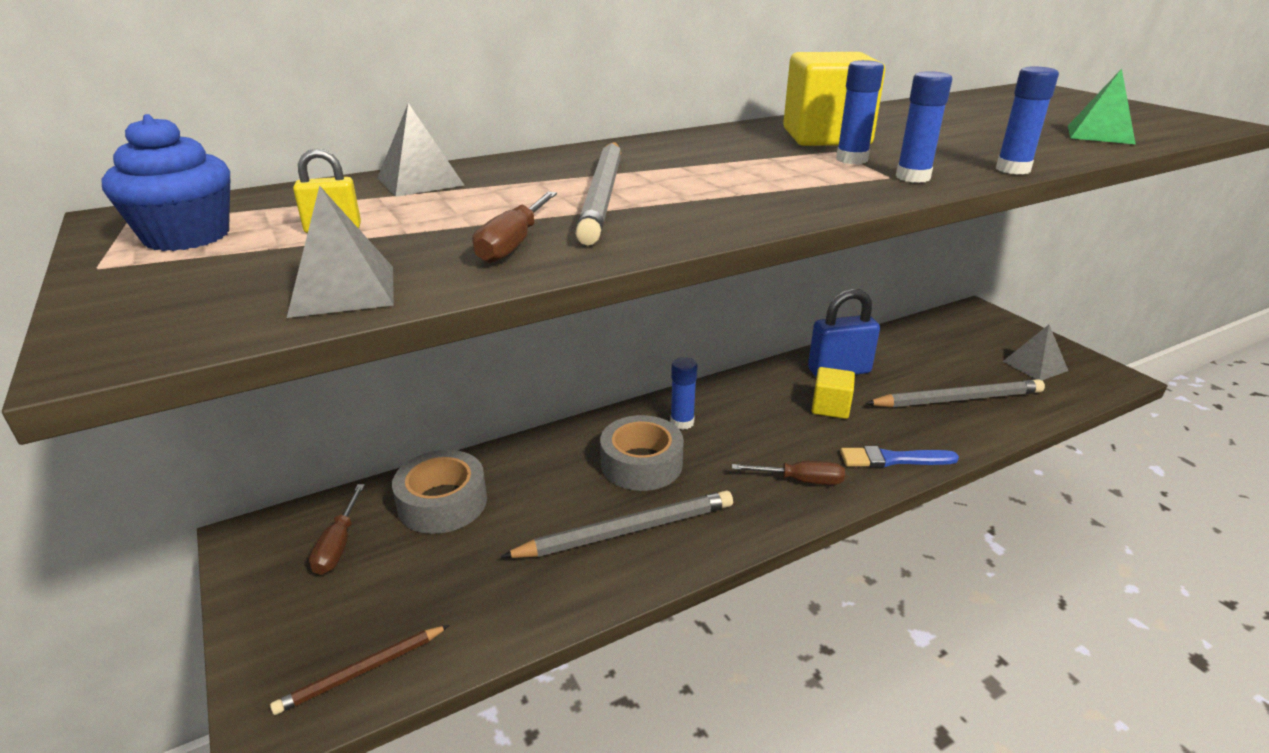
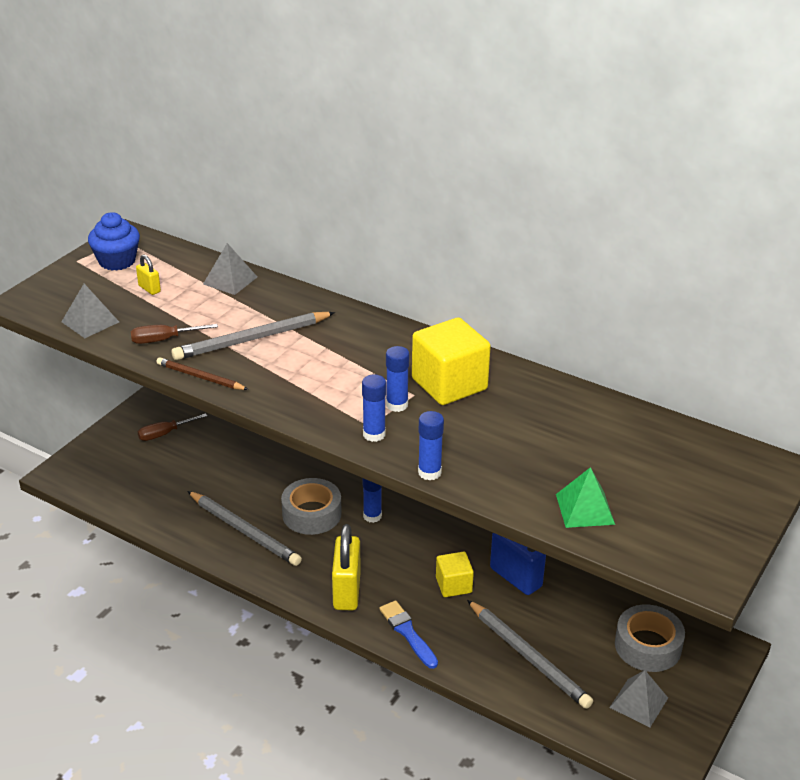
camera: 60 degrees right, 5 degrees up
(362, 671) = (95, 484): brown pencil -> brown pencil (200, 377)
(442, 502) = (219, 452): grey tape -> grey tape (648, 646)
(800, 480) = (347, 591): brown screwdriver -> yellow padlock

